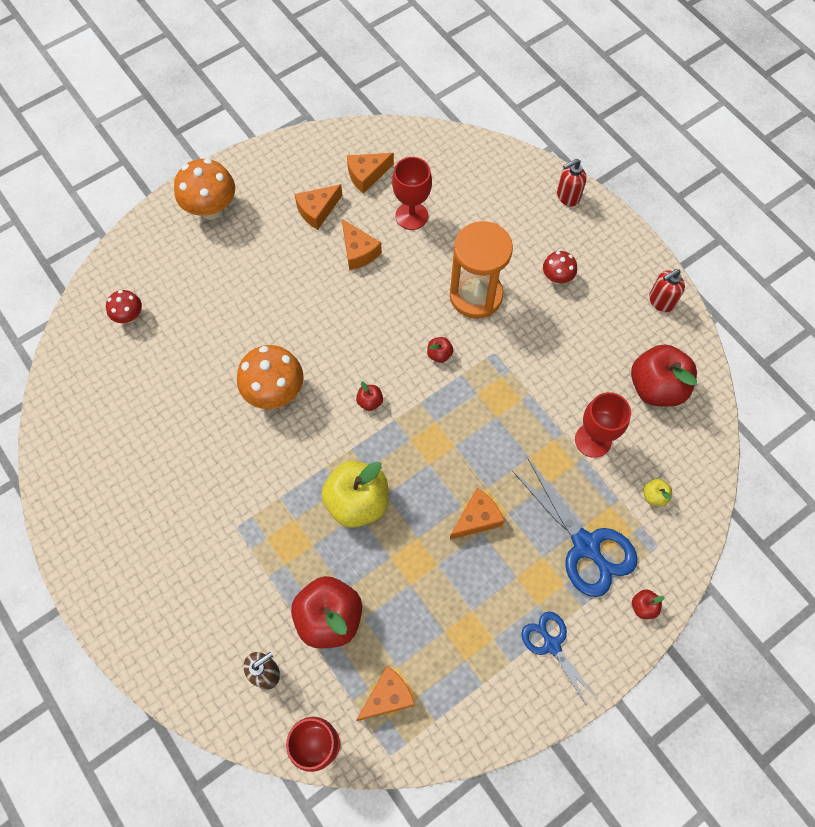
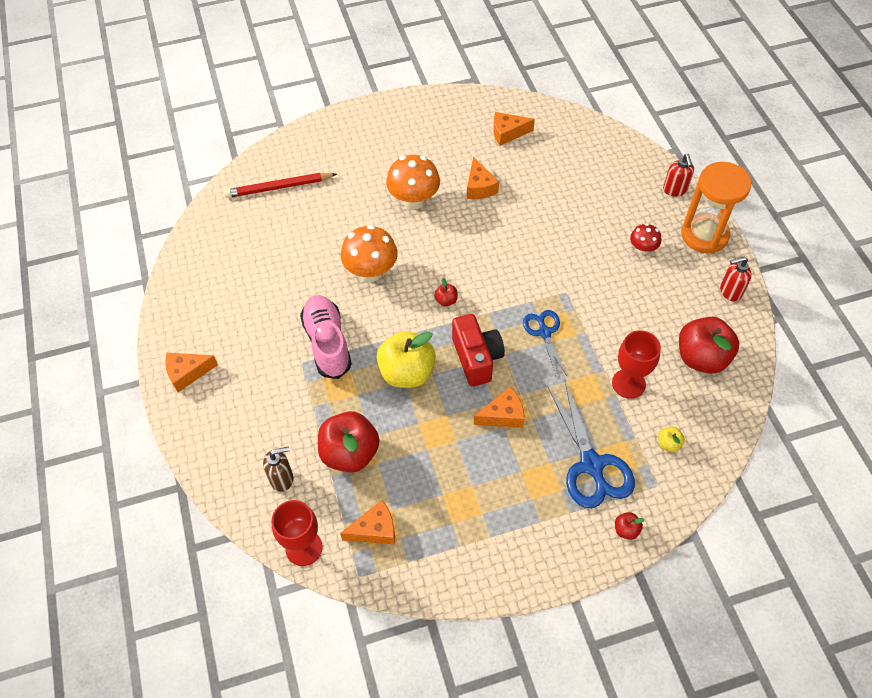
camera: 20 degrees right, 10 degrees down
(129, 316) = (278, 187): red mushroom -> red pencil
(211, 209) = (372, 127): orange mushroom -> orange mushroom (414, 200)
(257, 494) = (327, 343): none -> pink shoe
(317, 210) = (457, 149): orange cheese -> orange cheese (187, 373)
(411, 216) = (534, 172): red goblet -> none
(426, 461) = (477, 358): none -> red camera
(439, 354) = (518, 281): red apple -> none
(476, 295) = (566, 245): orange hourglass -> orange hourglass (704, 235)
(552, 645) = (532, 535): blue scissors -> blue scissors (544, 332)
(567, 196) = (675, 190): red soap dispenser -> red soap dispenser turned 90 degrees counterclockwise

